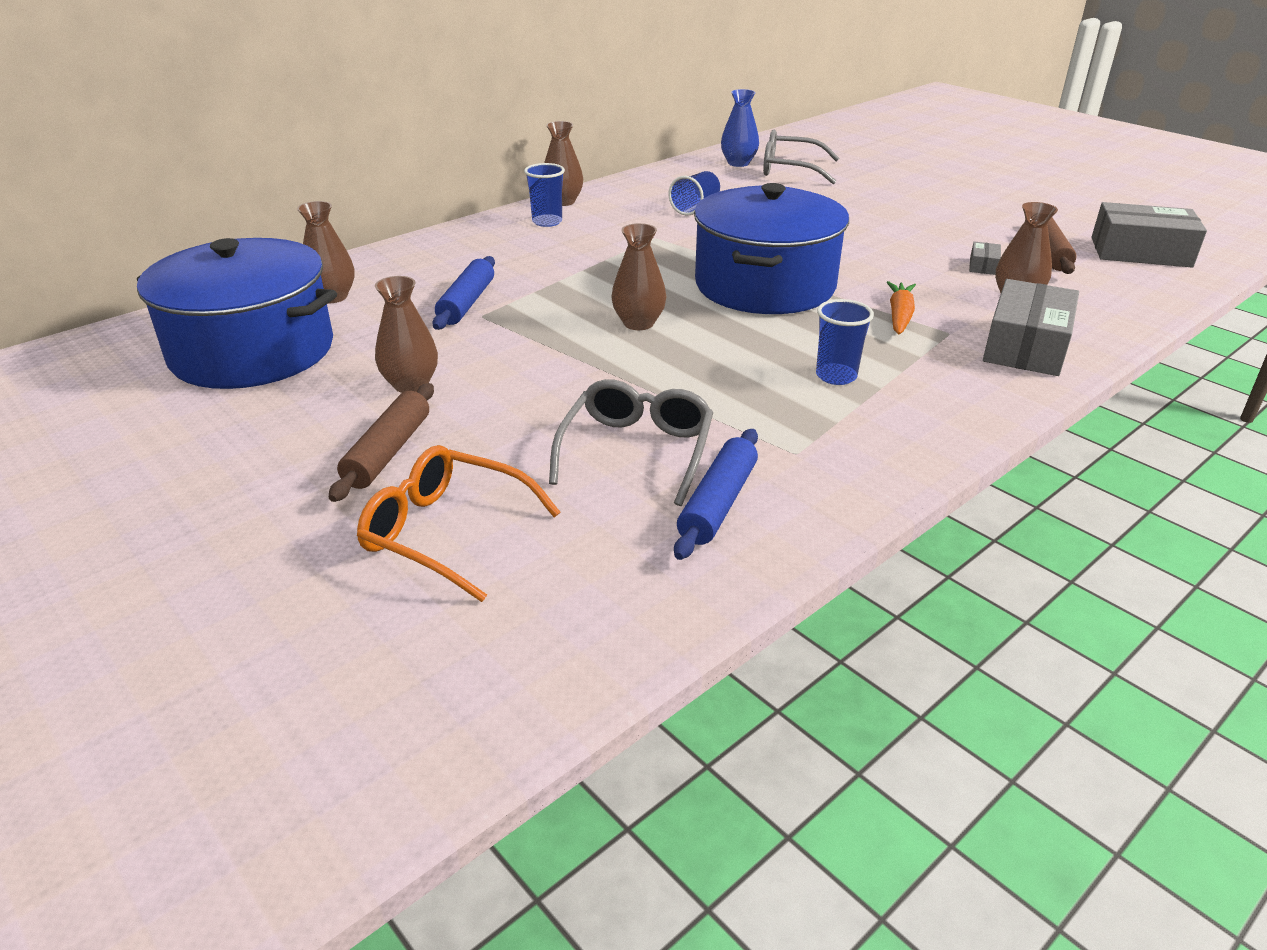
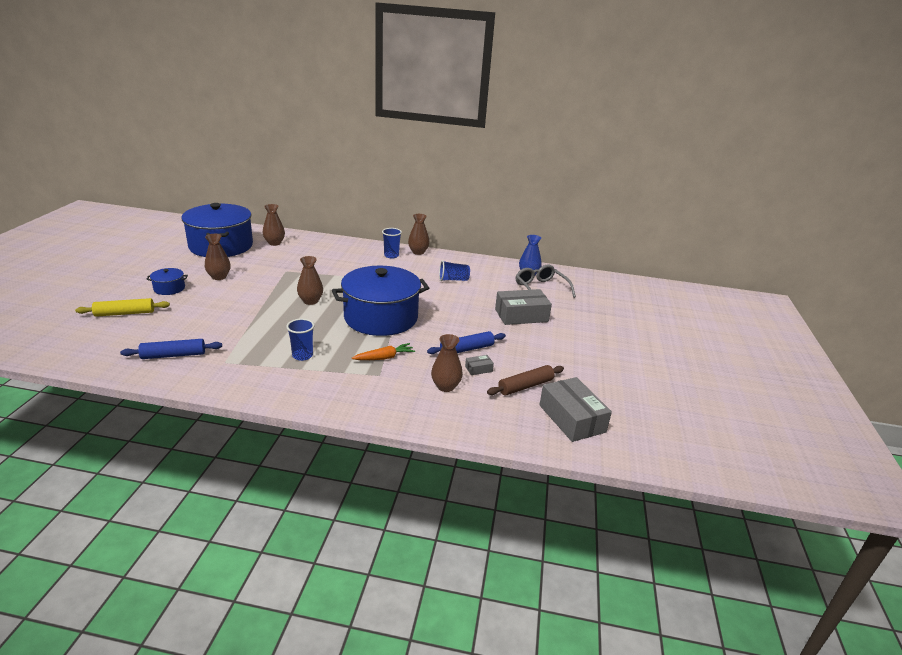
camera: 50 degrees right, 5 degrees down
(388, 452) = (169, 288): brown rolling pin -> blue pot
(446, 532) = (125, 313): orange glasses -> yellow rolling pin
(466, 303) = (294, 265): blue rolling pin -> blue rolling pin (466, 349)
(637, 451) = (202, 329): grey glasses -> none
(1026, 346) = (386, 399): grey box -> grey box (521, 315)

